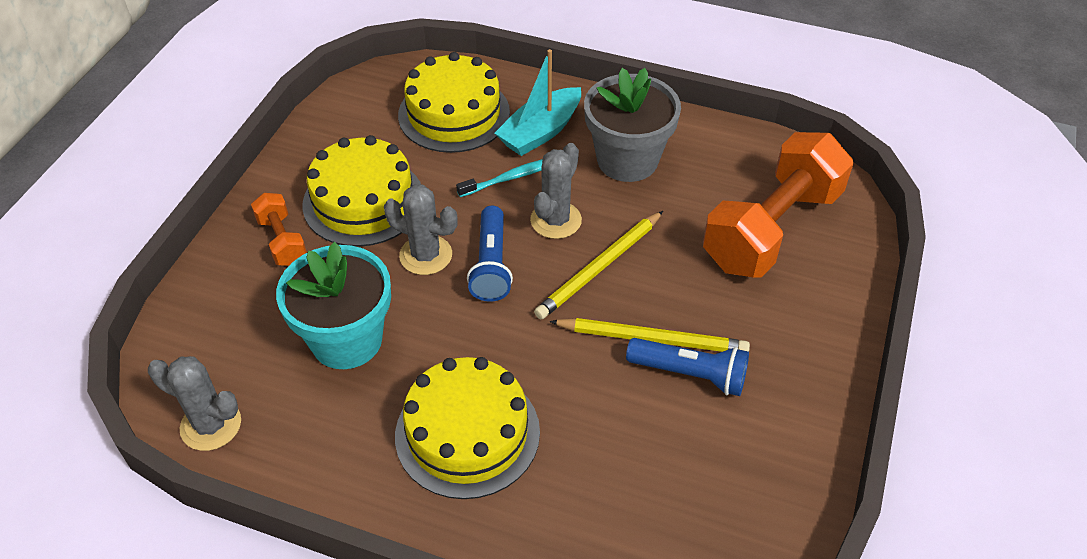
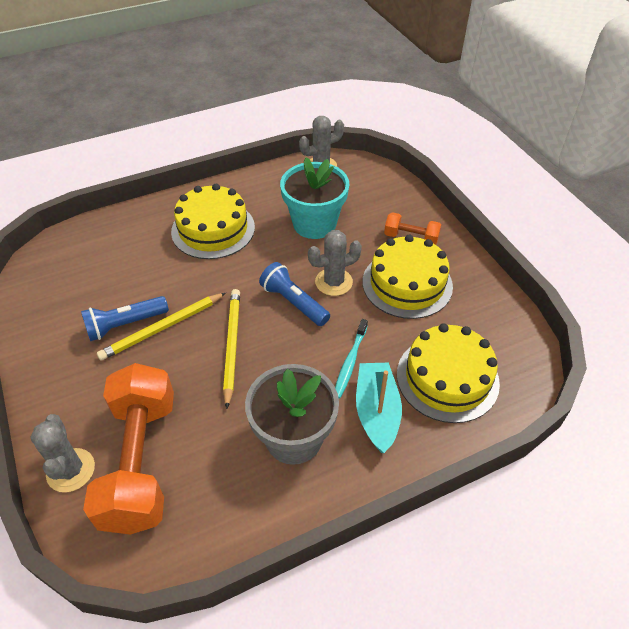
camera: 135 degrees right, 0 degrees up
(556, 220) = (290, 355): grey cactus -> grey cactus (71, 470)

